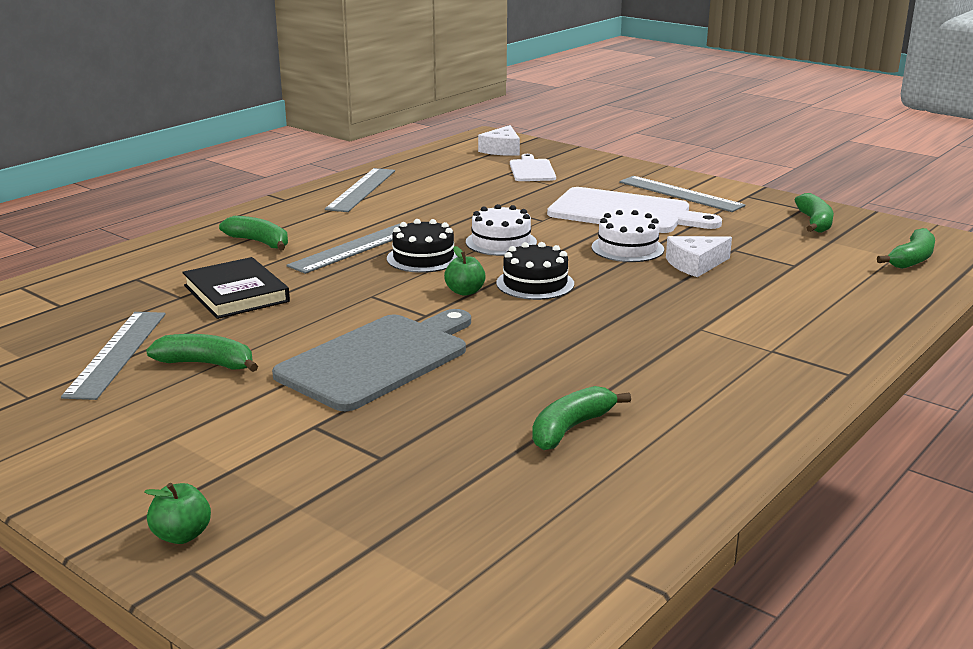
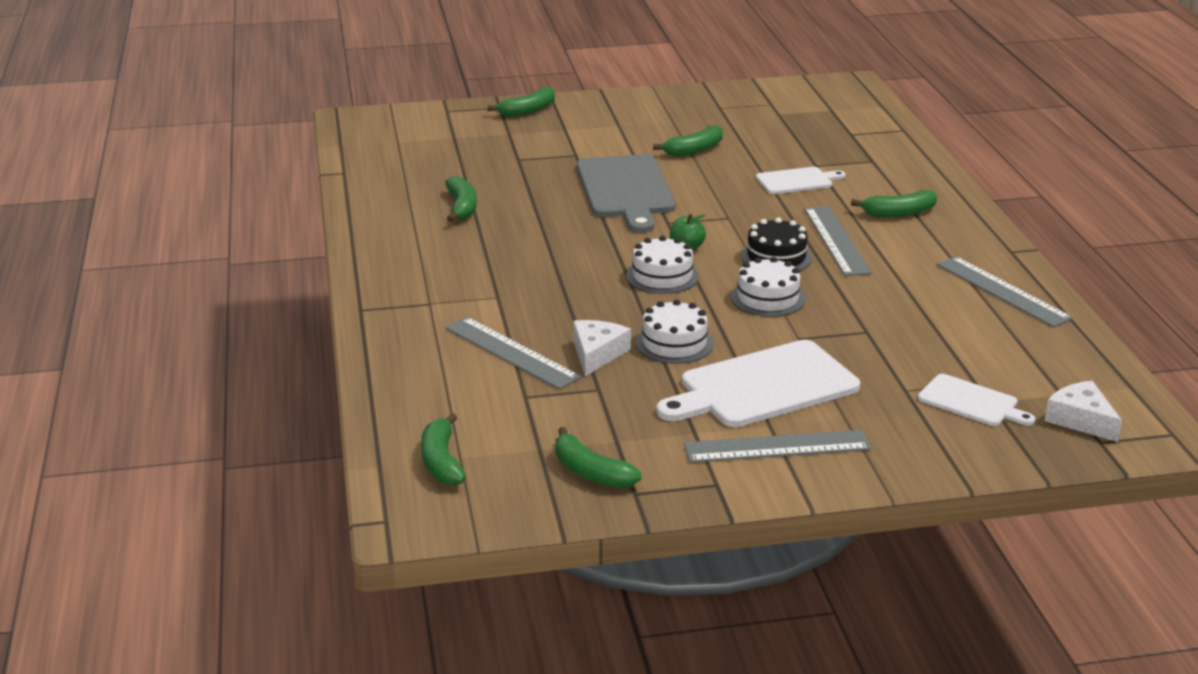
camera: 130 degrees right, 5 degrees up
(117, 353) = (746, 134): grey ruler -> grey ruler (511, 352)
(182, 535) = (527, 111): green apple -> green banana
(236, 293) = (797, 181): black book -> white cutting board
(535, 283) = (662, 276): black cake -> white cake

